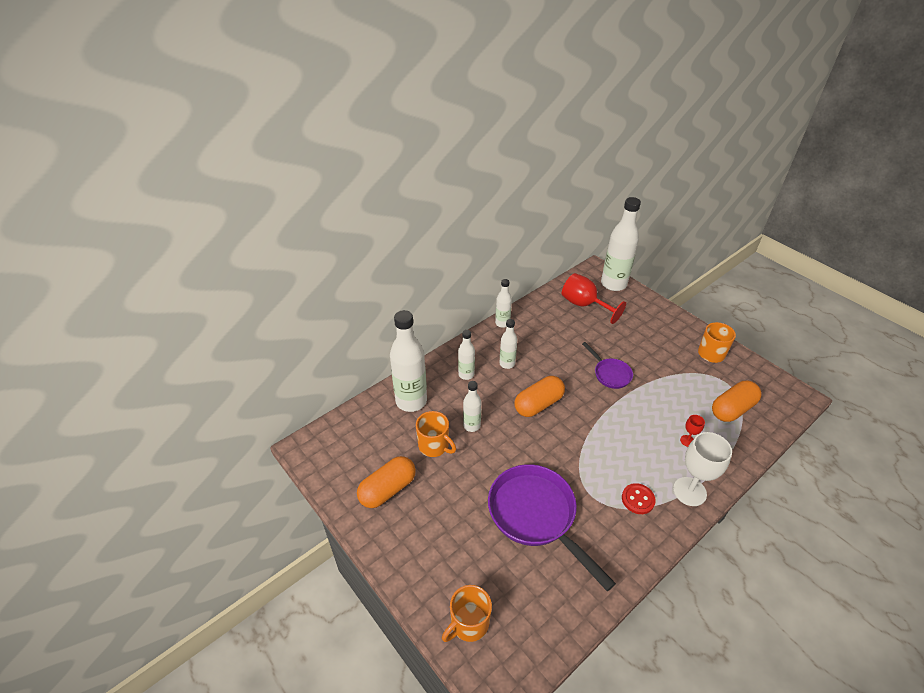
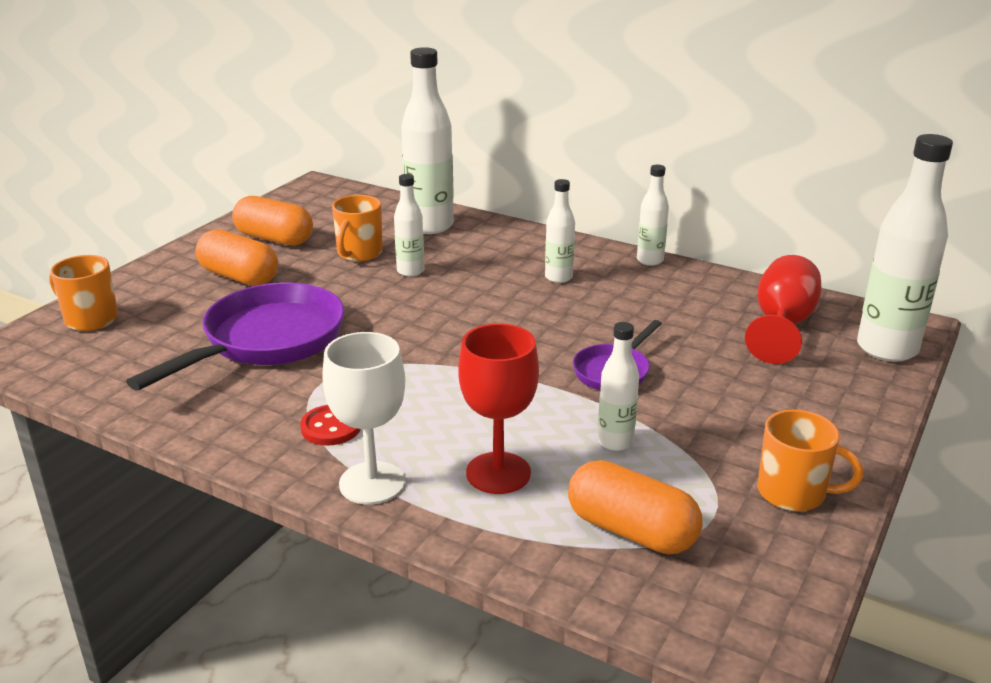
camera: 70 degrees right, 15 degrees down
(466, 374) = (509, 252): white bottle -> white bottle (615, 442)
(538, 404) = (488, 314): orange capsule -> orange capsule (239, 277)
(687, 441) = (498, 473): red goblet -> red goblet, size x2.14

